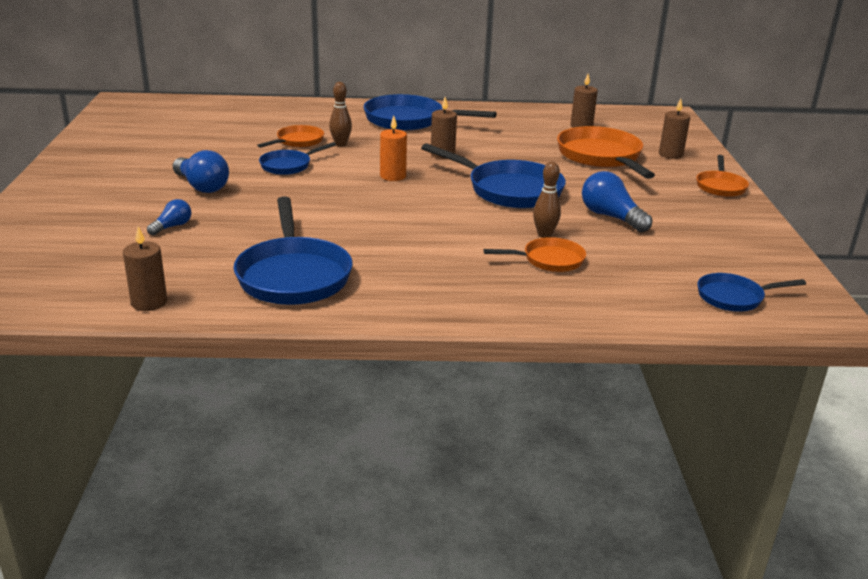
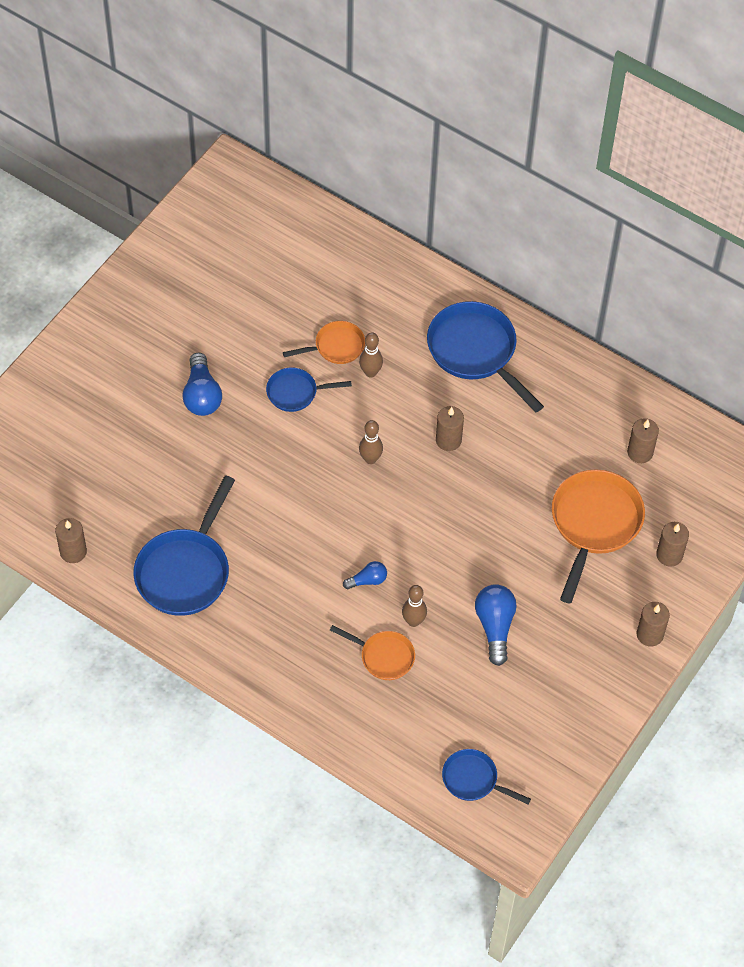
camera: 35 degrees right, 30 degrees up
(172, 226) = (143, 452): blue light bulb -> blue light bulb (367, 580)
(393, 176) = (370, 459): orange candle -> brown bowling pin
(509, 190) = (450, 537): blue pan -> none
(720, 186) = (650, 634): orange pan -> brown candle

